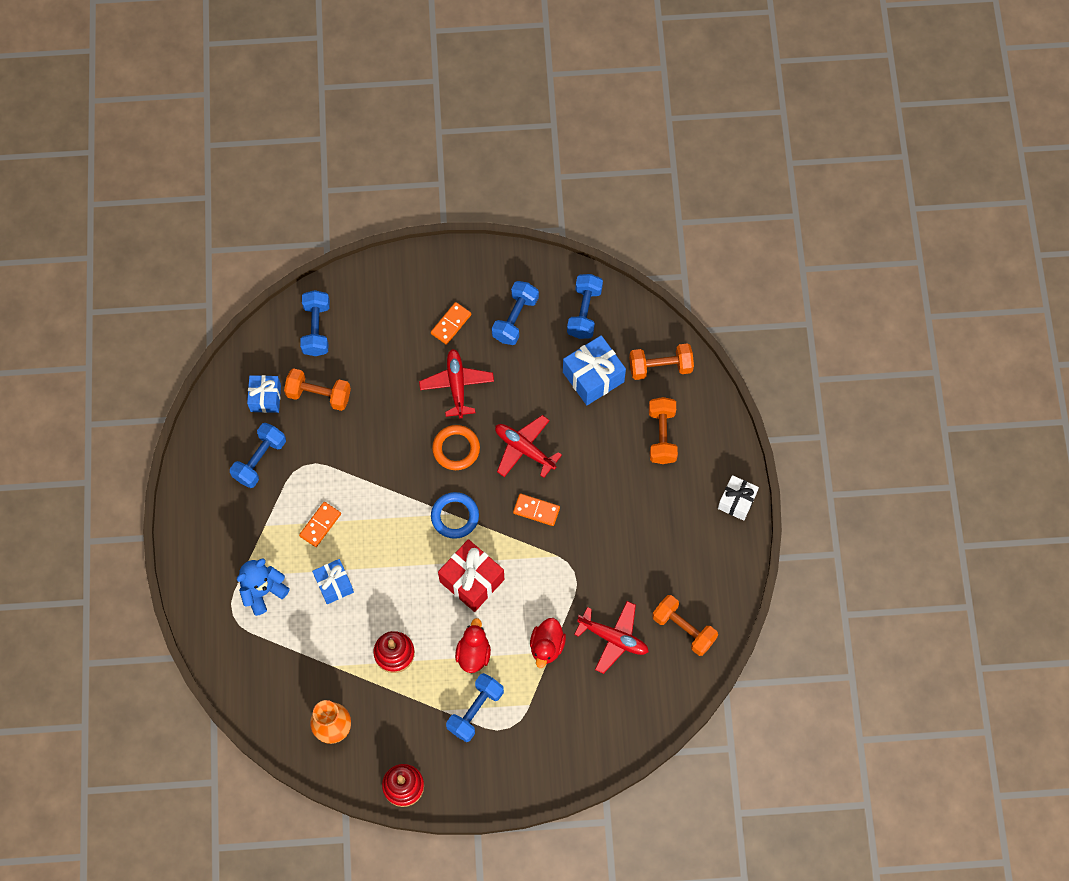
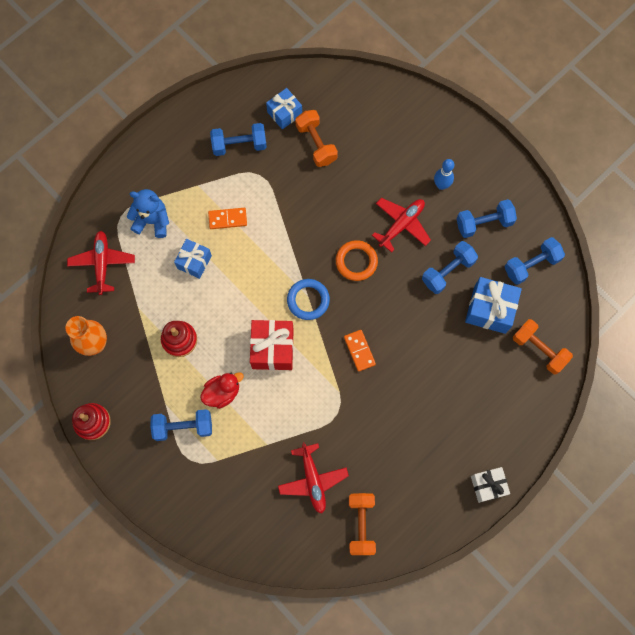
camera: 50 degrees right, 5 degrees up
(316, 329) = (360, 104): blue dumbbell -> blue dumbbell (448, 271)
(451, 324) = (441, 185): orange domino -> blue bowling pin
(524, 449) = (396, 306): red plane -> red plane (102, 264)
(547, 646) = (268, 438): red duck -> none
(662, 435) = (489, 392): orange dumbbell -> none

